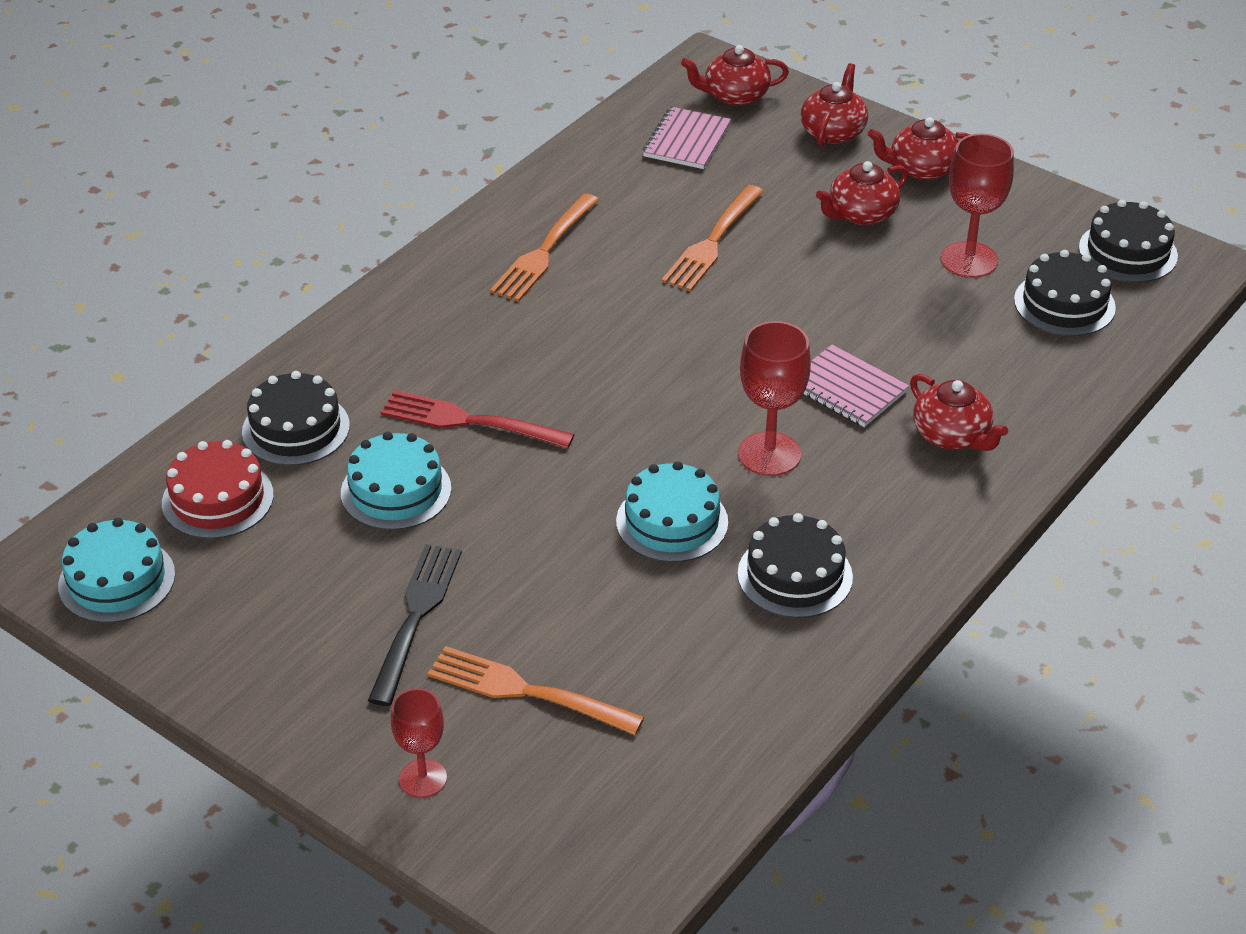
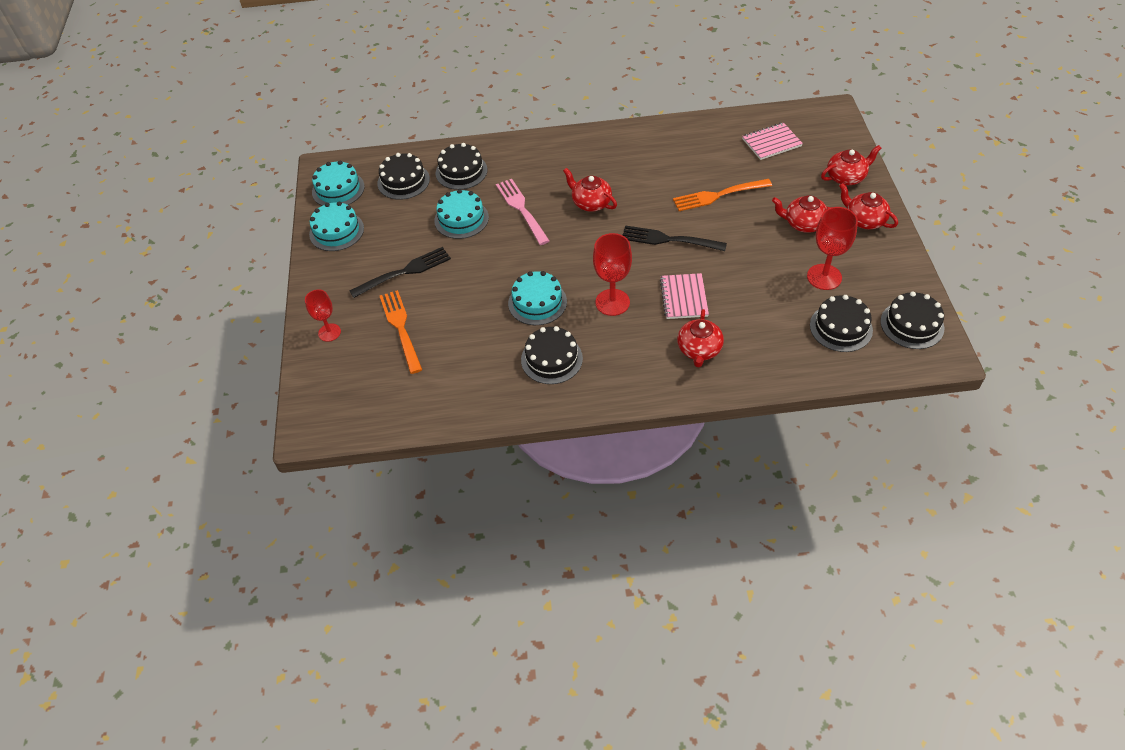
camera: 50 degrees right, 10 degrees up
(210, 638) = (336, 231): none -> turquoise cake
(217, 499) = (403, 181): red cake -> black cake
(471, 421) = (522, 210): red fork -> pink fork
(544, 251) = (644, 156): orange fork -> none
(730, 332) = (669, 240): none -> black fork
(735, 96) = (823, 134): red teapot -> red teapot (590, 203)

